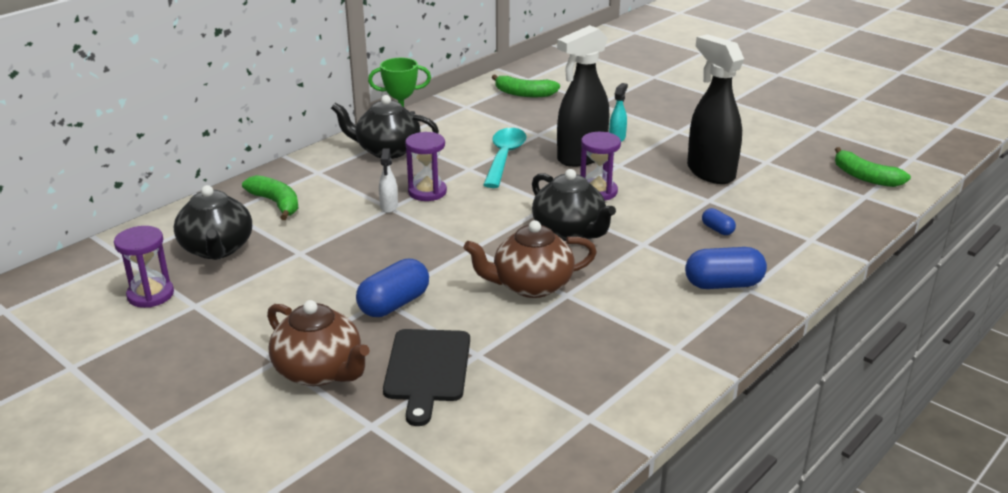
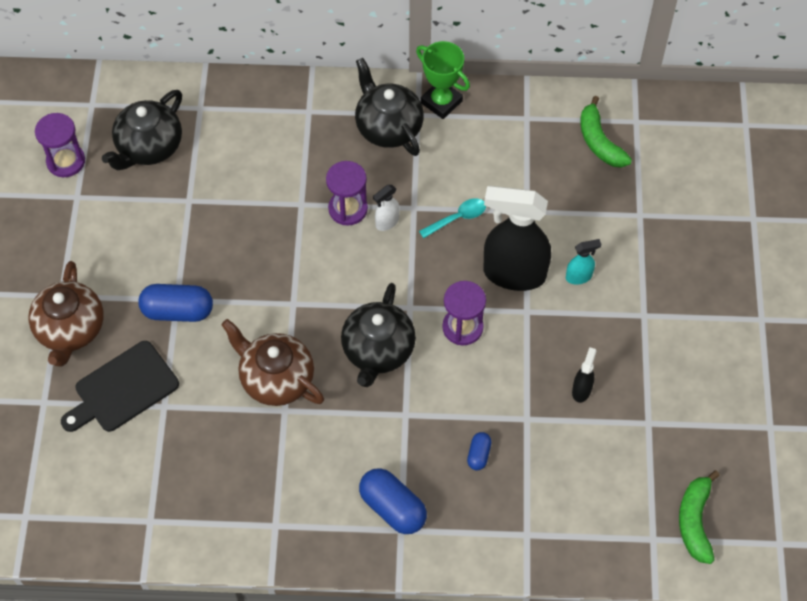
camera: 50 degrees right, 30 degrees up
(276, 203) = (238, 126): green banana -> none
(389, 207) = (301, 202): white spray bottle -> white spray bottle (387, 222)
(504, 157) = (457, 218): turquoise spoon -> turquoise spoon, size x0.58
(710, 172) = (581, 390): black spray bottle -> black spray bottle, size x0.43

